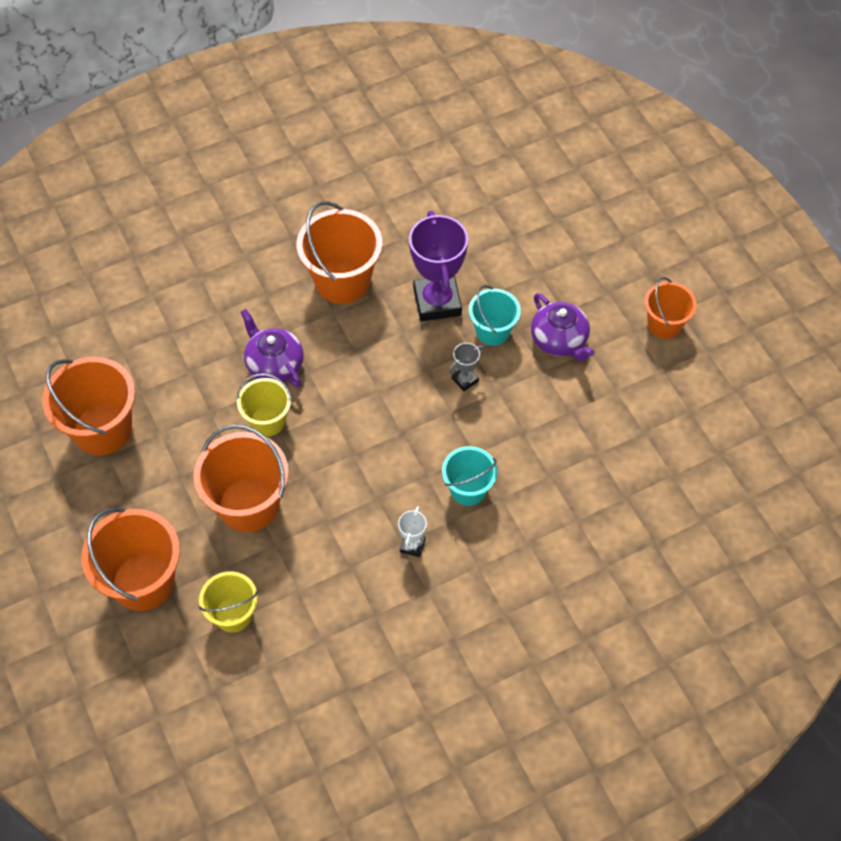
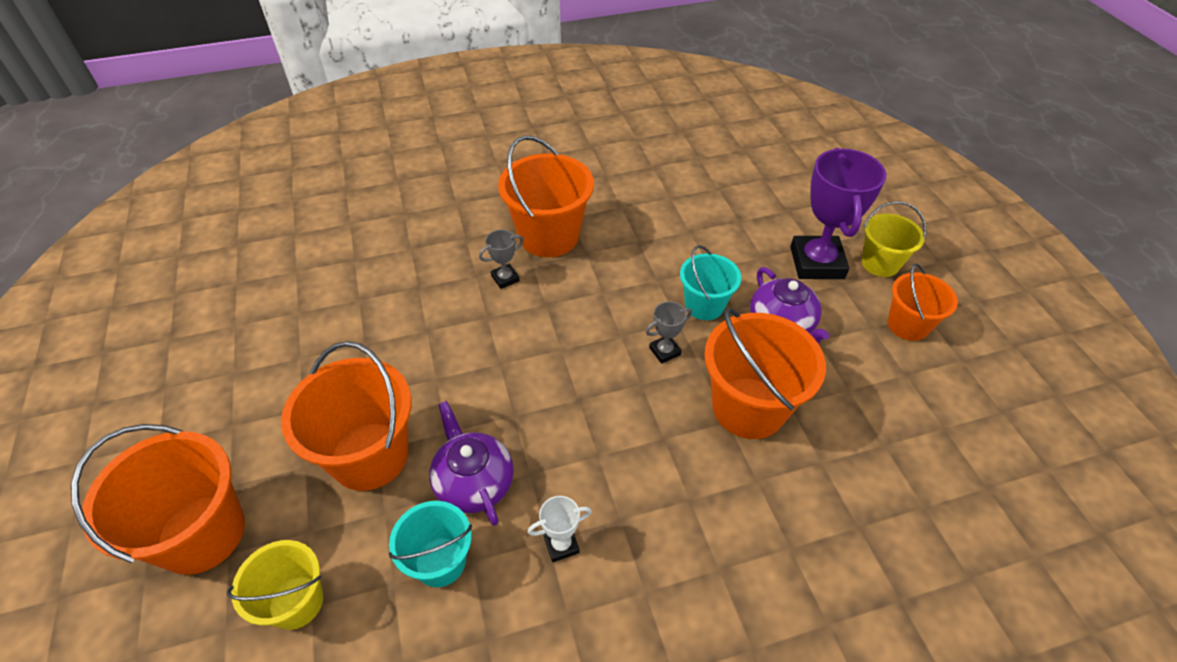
camera: 10 degrees right, 10 degrees down
(102, 429) = (239, 344): orange bucket -> orange bucket (748, 407)
(268, 421) = (425, 362): yellow bucket -> yellow bucket (880, 263)
(274, 364) = (452, 305): purple teapot -> purple teapot (474, 482)
(313, 331) = (505, 278): none -> grey trophy
(412, 545) = (561, 545): white trophy -> white trophy turned 45 degrees clockwise
(437, 302) = (646, 268): purple trophy -> purple trophy (816, 263)
(468, 489) = (648, 481): turquoise bucket -> turquoise bucket (440, 562)

